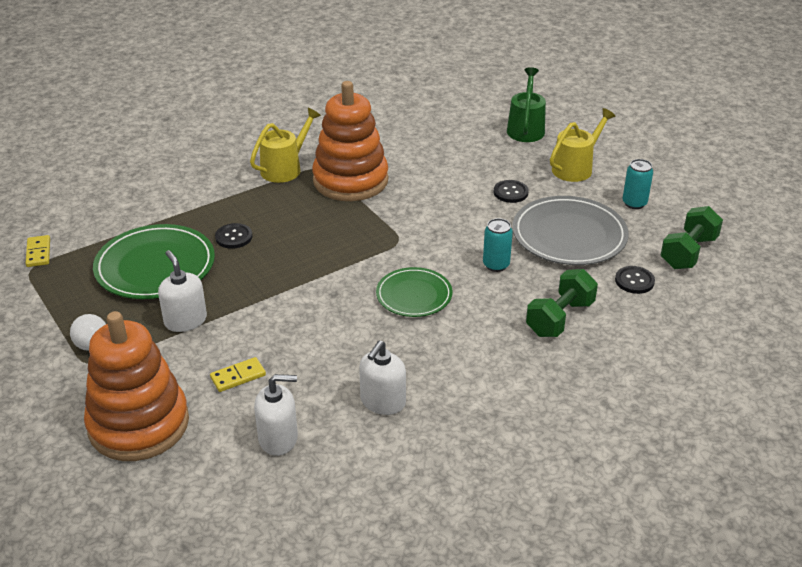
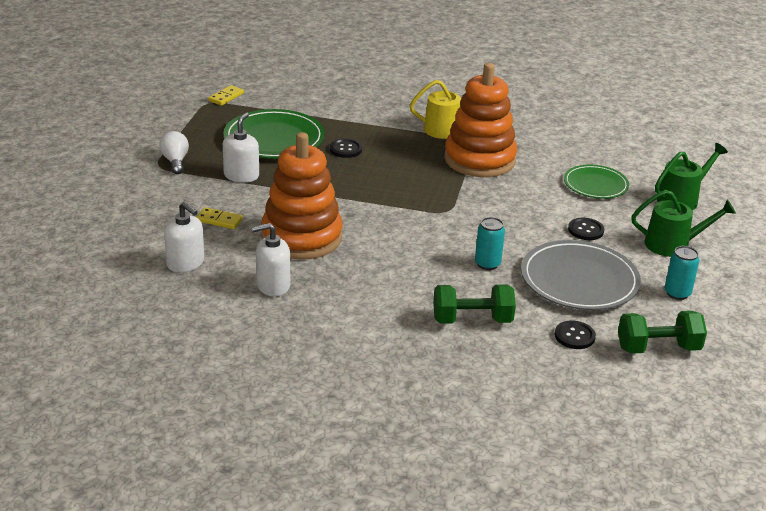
camera: 45 degrees right, 5 degrees down
(139, 424) = (132, 209): orange stacking toy -> orange stacking toy (301, 237)
(414, 295) = (398, 246): green plate -> green plate (595, 185)
(575, 168) = (672, 245): yellow watering can -> green watering can

